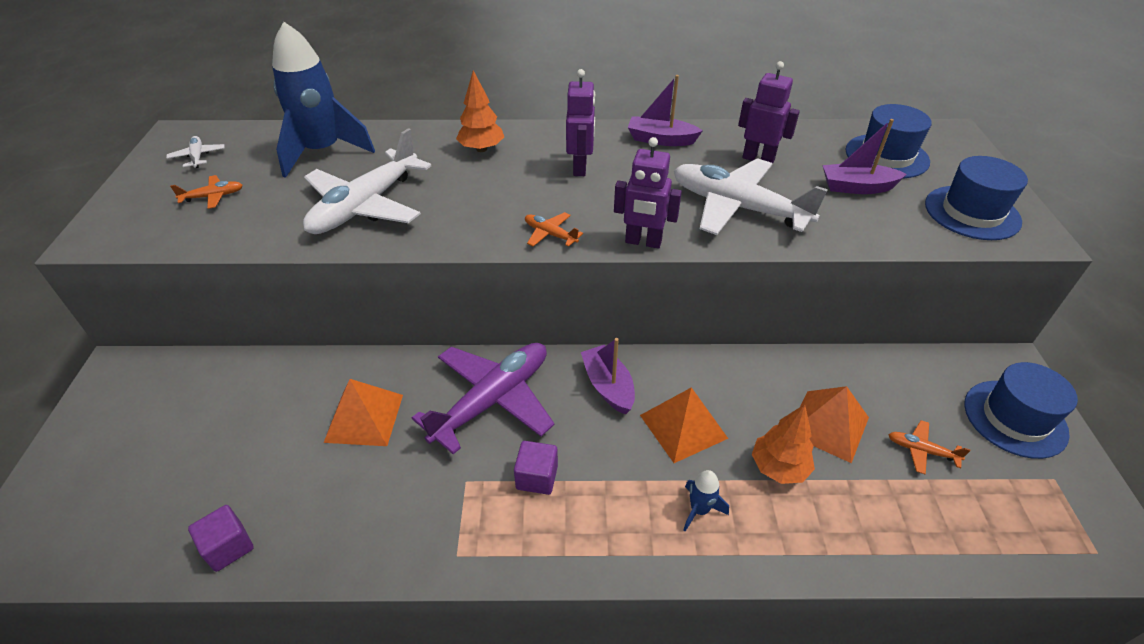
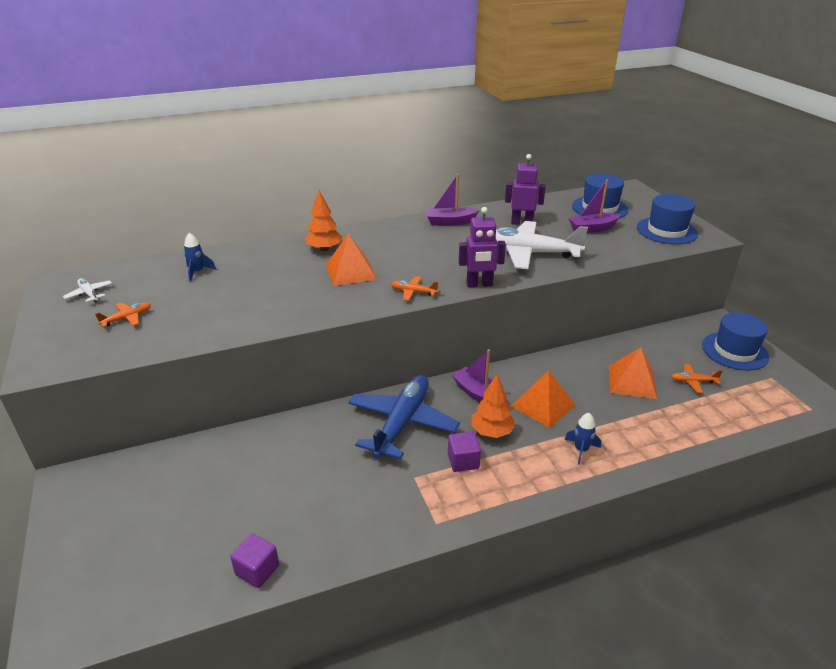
camera: 20 degrees left, 10 degrees down
(323, 152) = (198, 272): blue rocket -> blue rocket, size x0.42
(364, 418) = (311, 459): orange pyramid -> orange pyramid (350, 271)
(365, 206) = (261, 301): white plane -> none
(493, 400) = (402, 423): purple plane -> blue plane
(580, 168) = (405, 248): purple robot -> none
(778, 467) = (616, 413): orange tree -> orange tree (491, 432)

